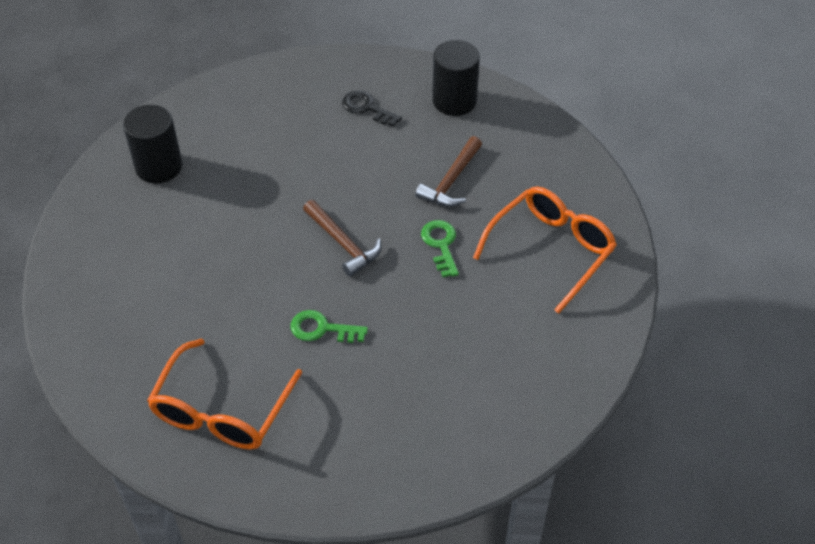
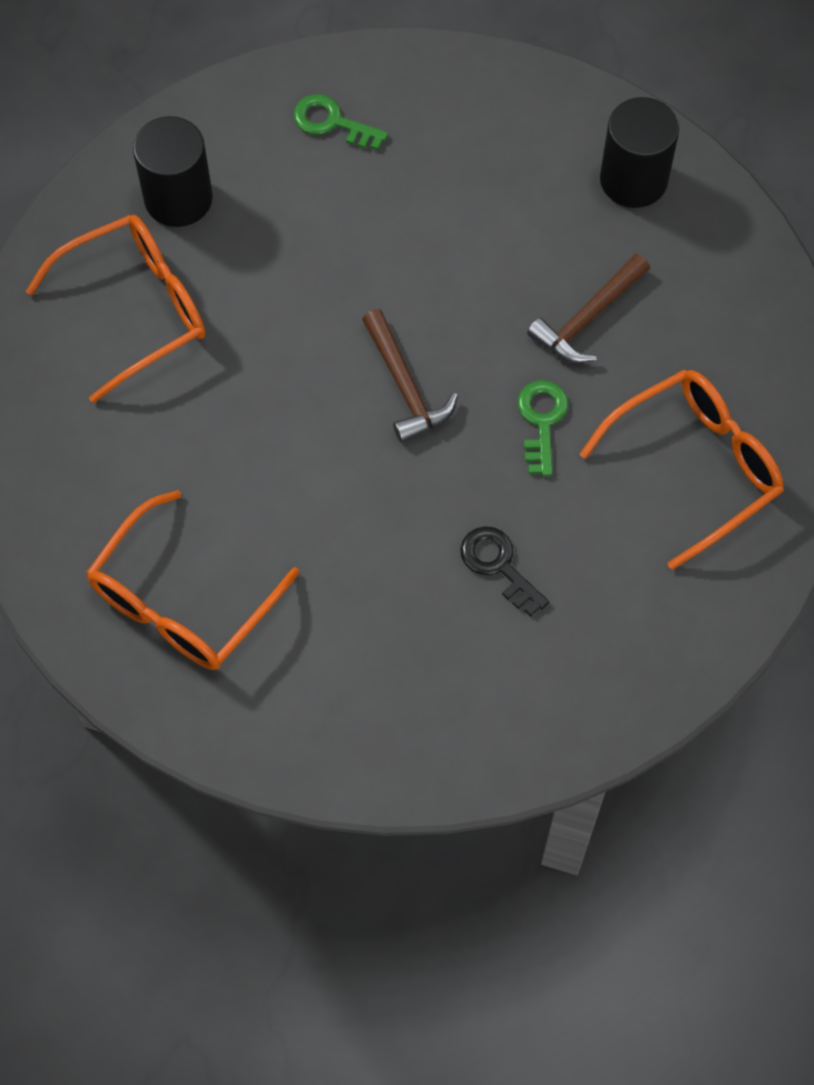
camera: 15 degrees right, 15 degrees up
(144, 237) = (135, 310): none -> orange glasses
(322, 329) = (342, 513): green key -> green key (332, 122)
(367, 108) = (500, 163): black key -> black key (498, 565)

